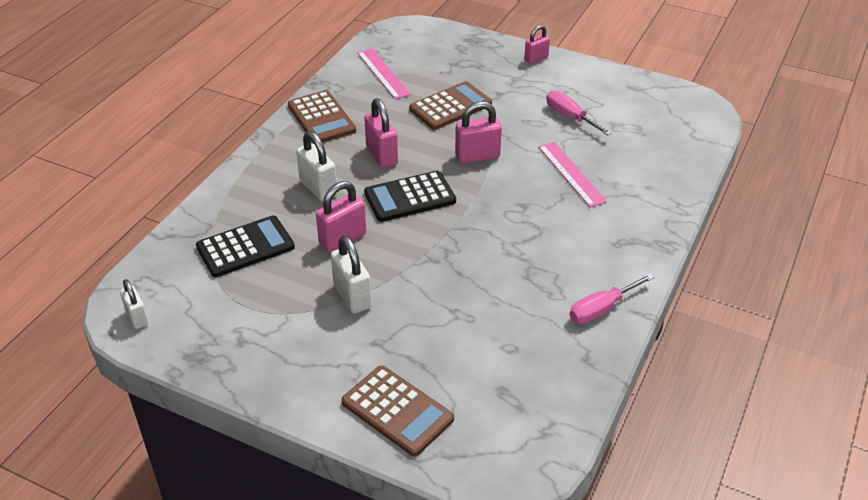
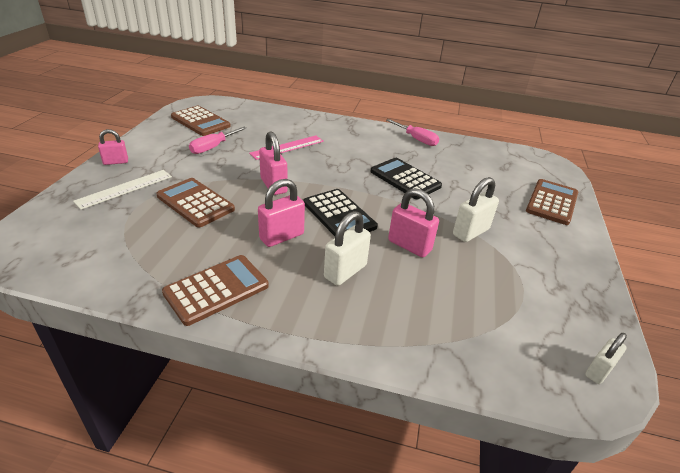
camera: 105 degrees left, 5 degrees down
(245, 247) = (454, 308): black calculator -> black calculator (405, 179)
(383, 73) = (122, 252): pink ruler -> none
(482, 67) = (125, 189): none -> white ruler
(536, 58) = (116, 162): pink padlock -> pink padlock turned 60 degrees counterclockwise
(642, 107) = (200, 122): none -> brown calculator

